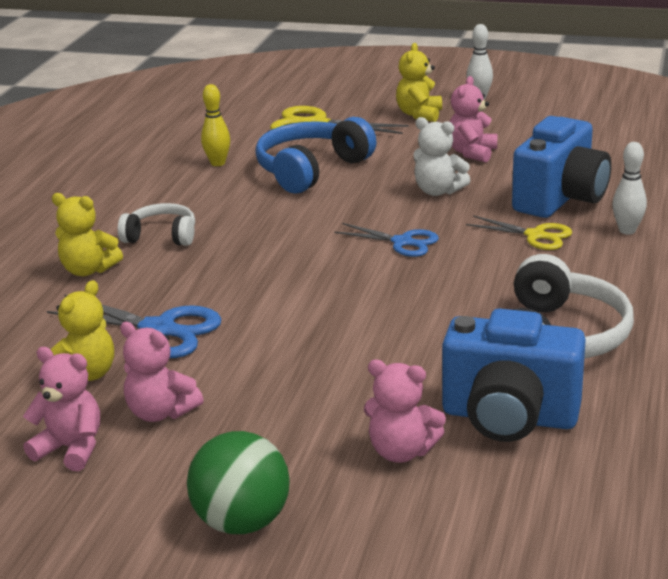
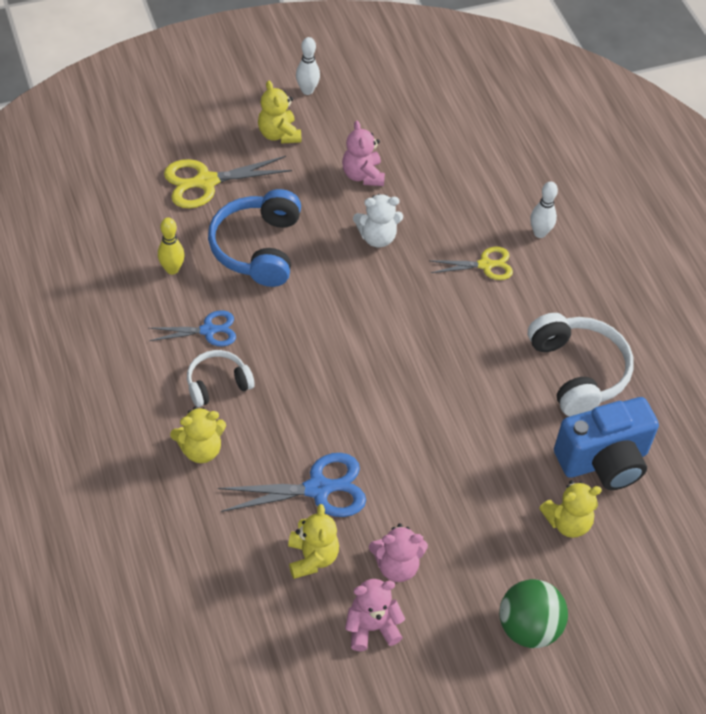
camera: 40 degrees left, 25 degrees up
(401, 451) = (567, 522): pink teddy bear -> yellow teddy bear
(402, 242) = (402, 312): blue scissors -> blue scissors (208, 330)
(560, 199) = (470, 212): blue camera -> none

